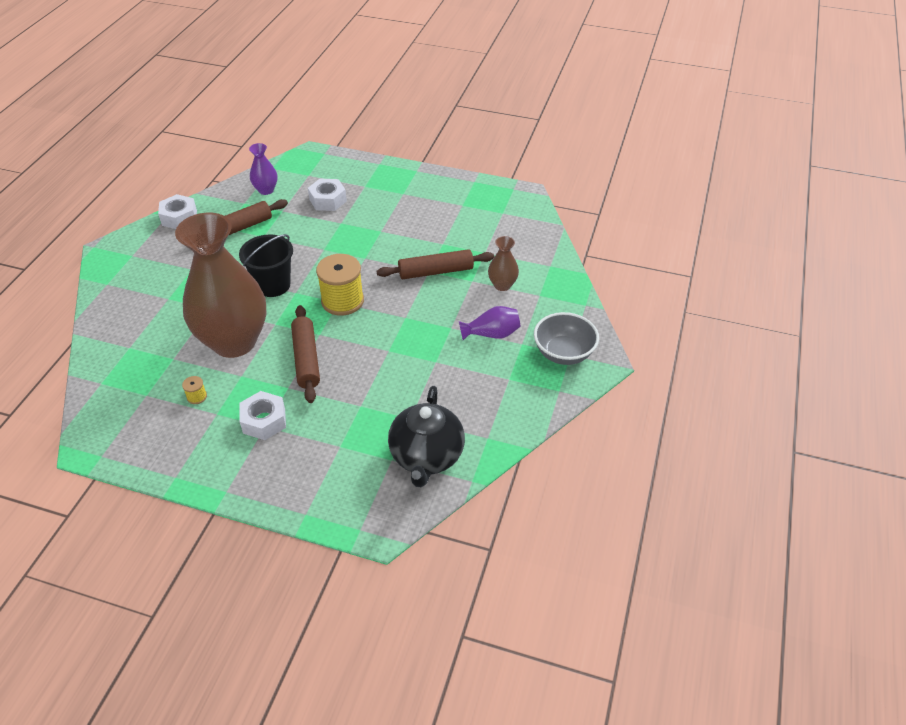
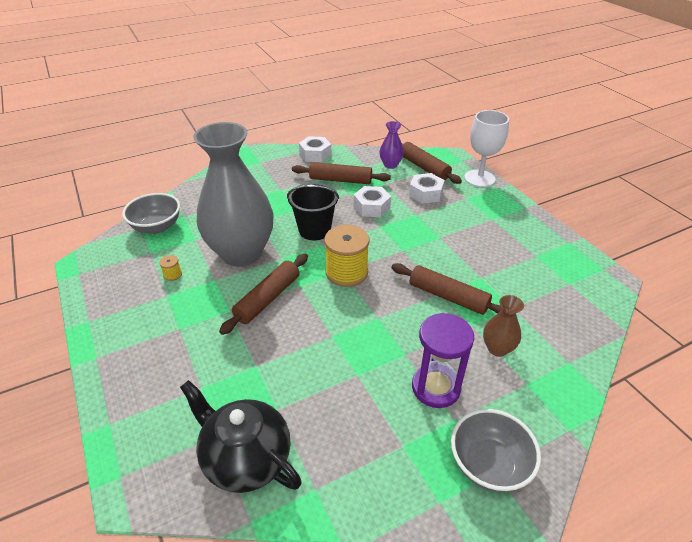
camera: 45 degrees right, 5 degrees down
(116, 372) = (157, 227): none -> grey bowl
(234, 342) = (241, 253): brown vase -> grey vase
(264, 421) = (184, 324): white nut -> white nut (371, 207)
(299, 177) = (424, 167): none -> brown rolling pin
(356, 163) = (479, 178): none -> white goblet
(426, 456) = (245, 458): black teapot -> black teapot turned 75 degrees clockwise
(491, 334) = (436, 387): purple vase -> purple hourglass

